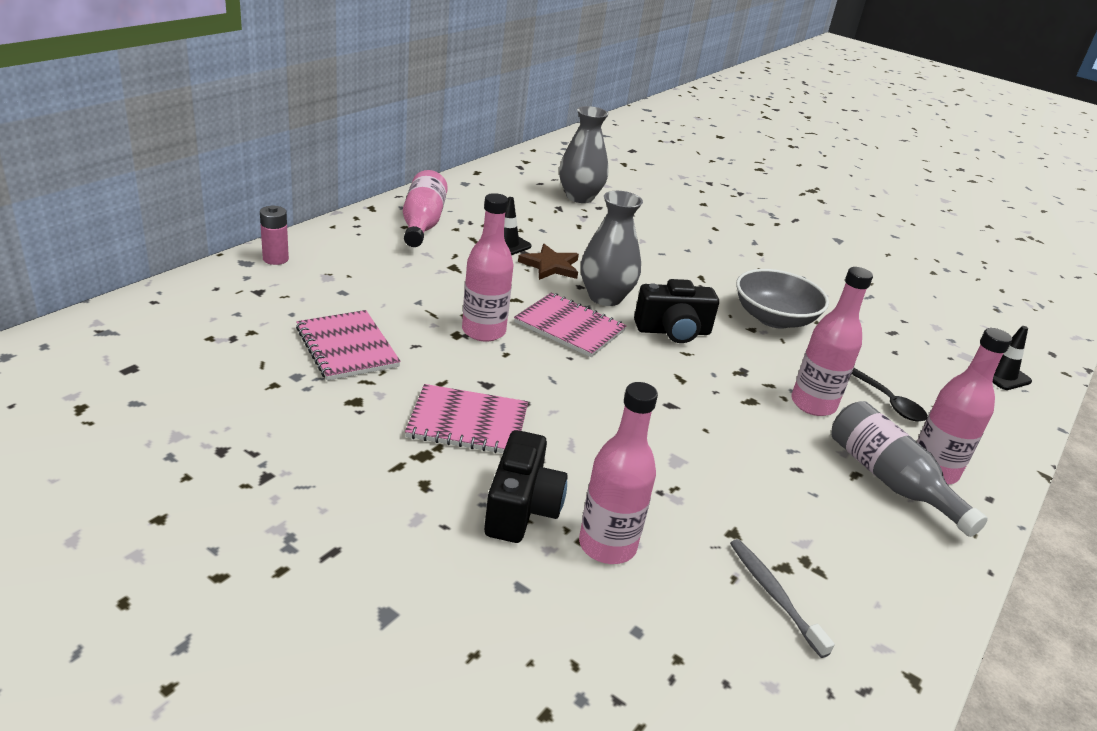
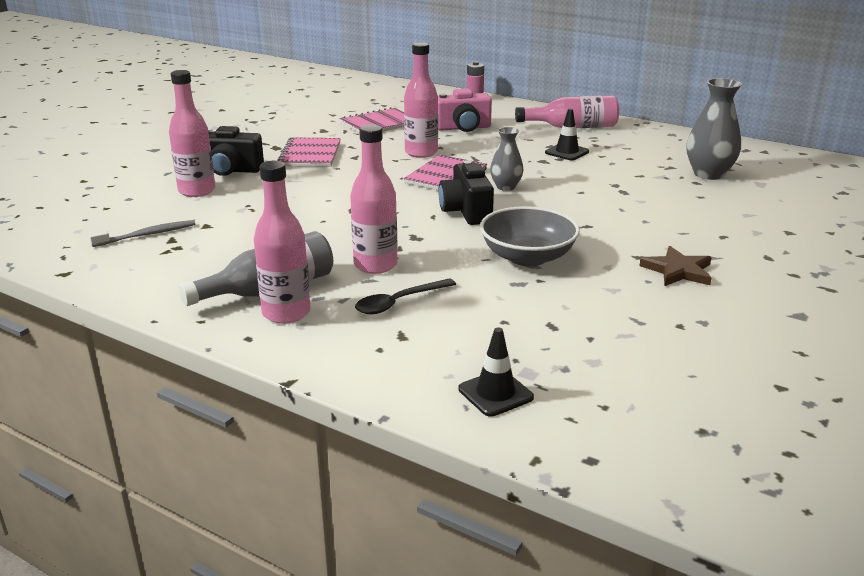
camera: 90 degrees right, 5 degrees down
(396, 287) = (463, 128): none -> pink camera
(550, 266) = (544, 167): brown star -> brown star (678, 271)
(605, 297) = (506, 187): grey vase -> grey vase, size x0.62

